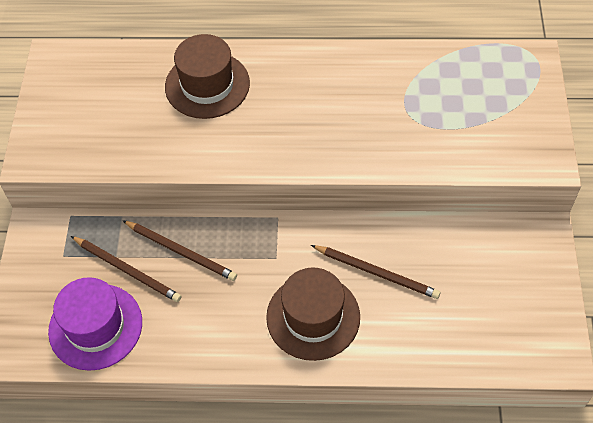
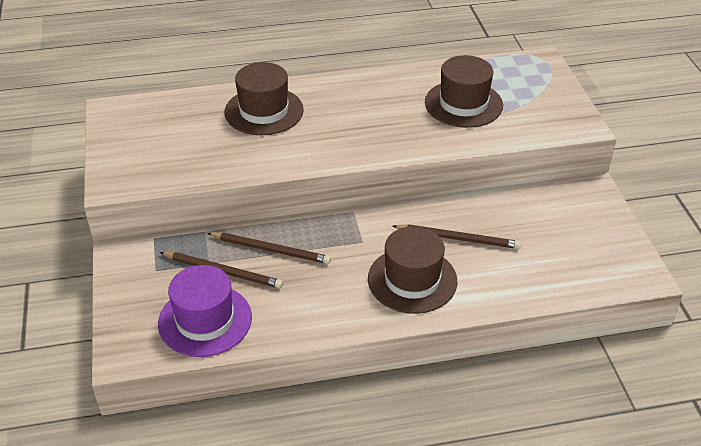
camera: 15 degrees left, 15 degrees down
(424, 109) = (463, 104): none -> brown hat

